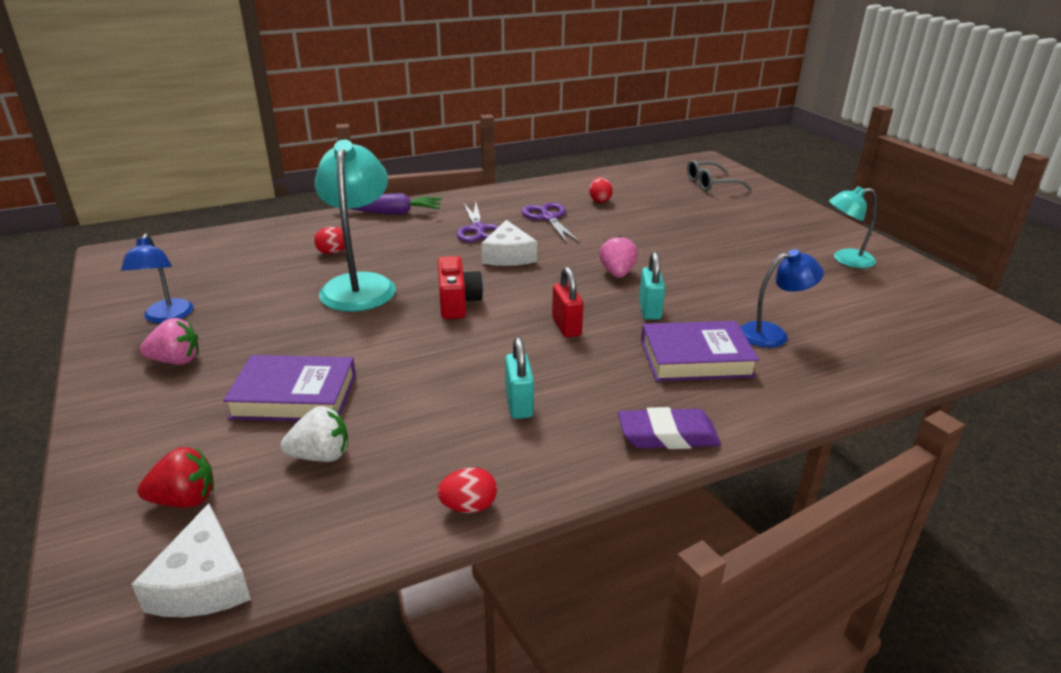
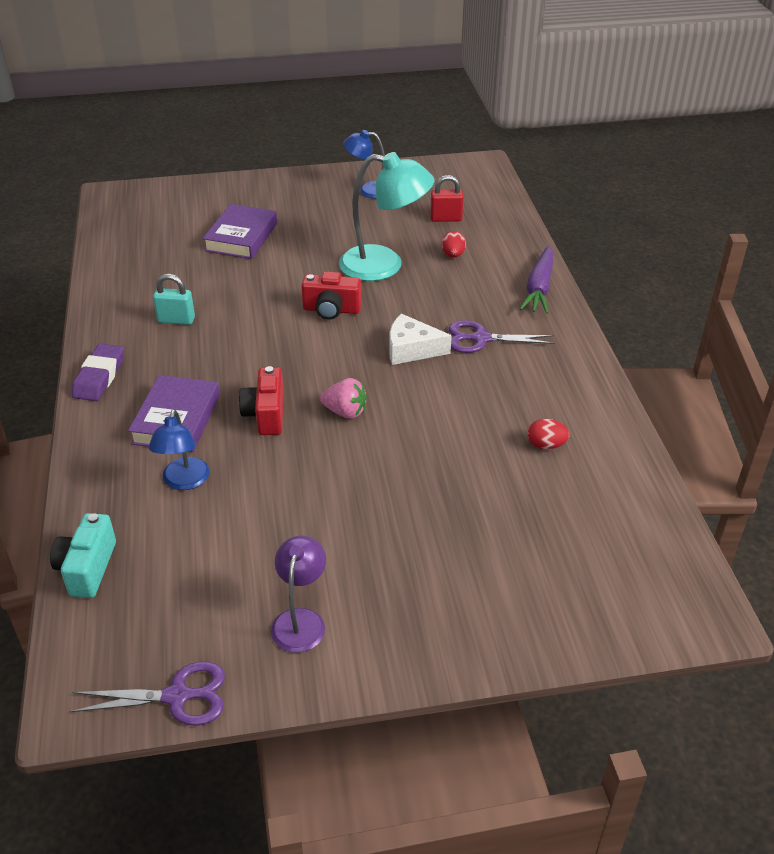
camera: 105 degrees right, 10 degrees up
(176, 360) = (308, 197): pink strawberry -> none
(185, 500) = (169, 208): red strawberry -> none
(203, 582) = (107, 215): white cheese -> none
(321, 456) = (176, 245): white strawberry -> none
(468, 506) = (98, 289): red egg -> none
(548, 218) = (499, 392): purple scissors -> purple scissors (177, 696)
(566, 327) = (263, 360): red padlock -> red padlock (446, 218)
(649, 310) = (266, 414): turquoise padlock -> red camera
(710, 184) = (593, 580): grey glasses -> none
(845, 259) = (300, 620): turquoise lamp -> purple lamp
(917, 358) = (87, 568): none -> turquoise camera

